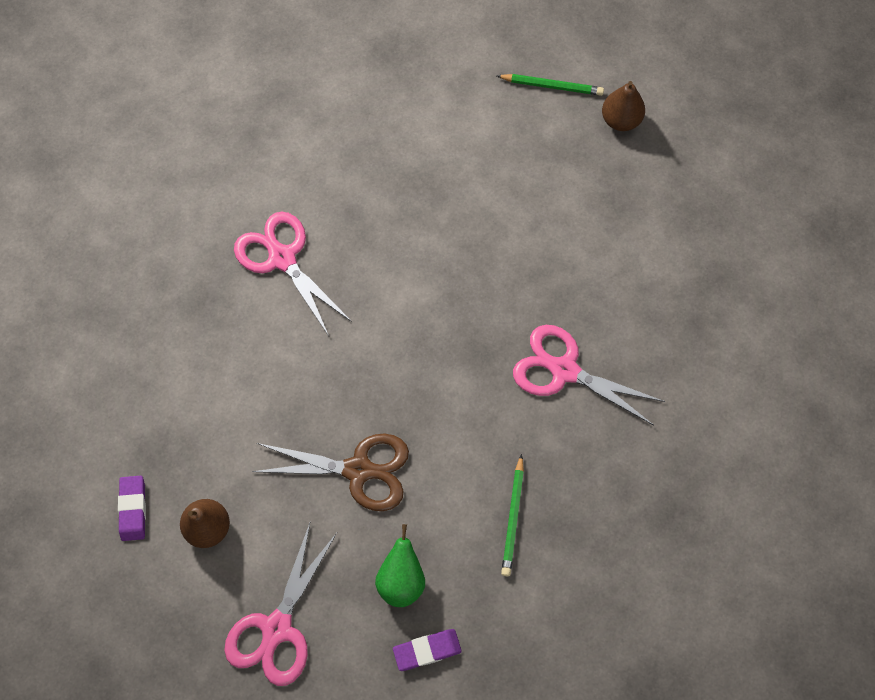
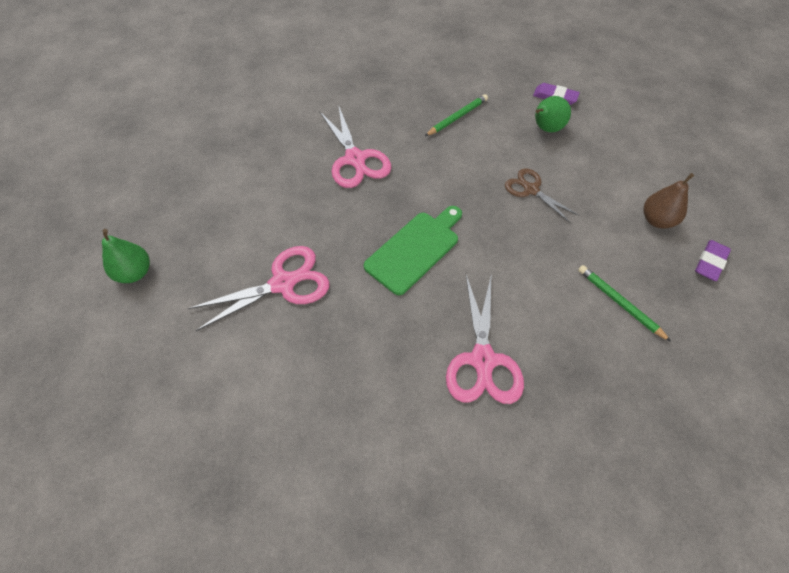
camera: 140 degrees left, 10 degrees down
(277, 628) = (638, 150): pink scissors -> pink scissors (283, 283)
(358, 470) = (531, 190): brown scissors -> brown scissors, size x0.64
(415, 314) = (415, 249): none -> green cutting board
(552, 86) = (142, 337): green pencil -> green pencil (619, 302)
(620, 120) = (135, 273): brown pear -> green pear

